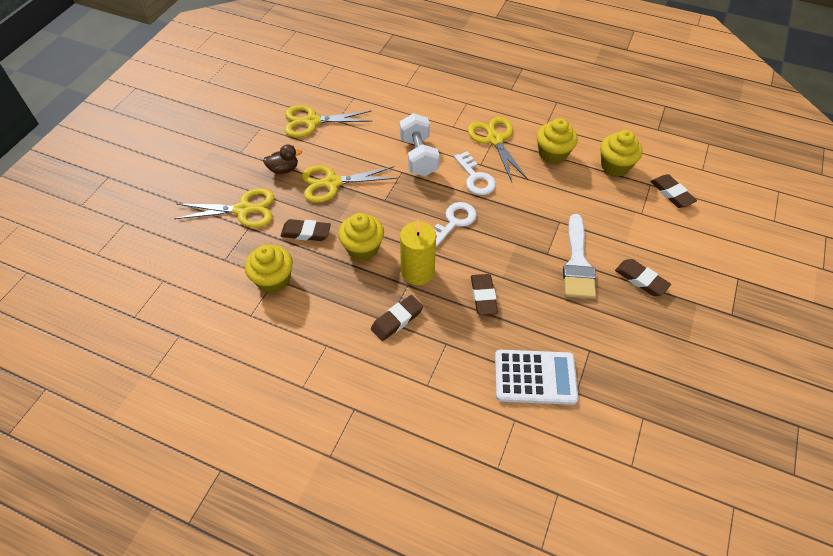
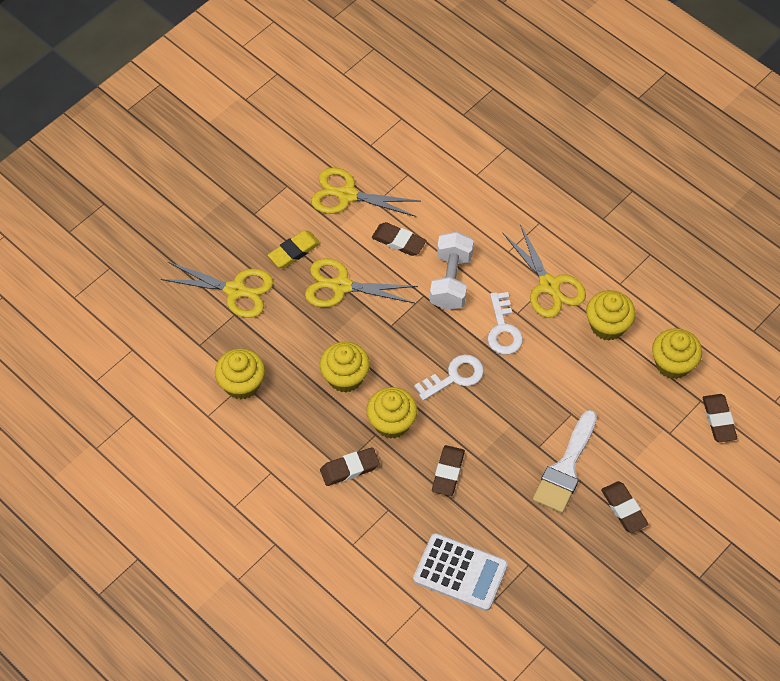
camera: 20 degrees right, 5 degrees up
(284, 169) = (294, 251): brown duck -> yellow eraser
(306, 233) = (292, 339): brown eraser -> brown eraser (398, 241)
(417, 271) = (391, 423): yellow candle -> yellow cupcake
(495, 140) = (549, 285): yellow scissors -> yellow scissors turned 150 degrees clockwise

